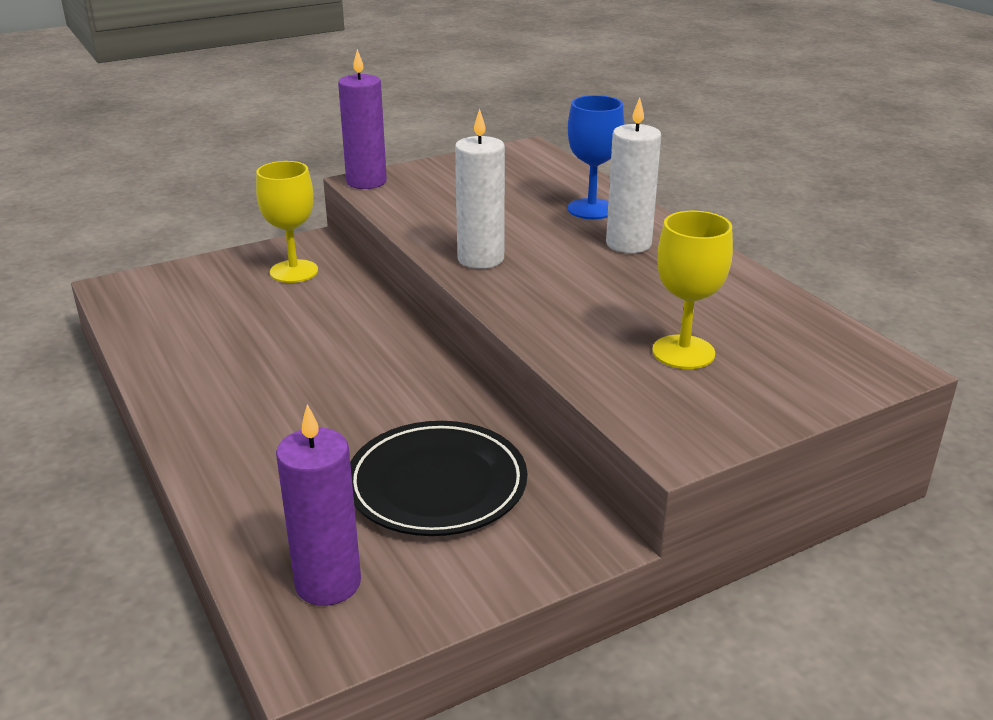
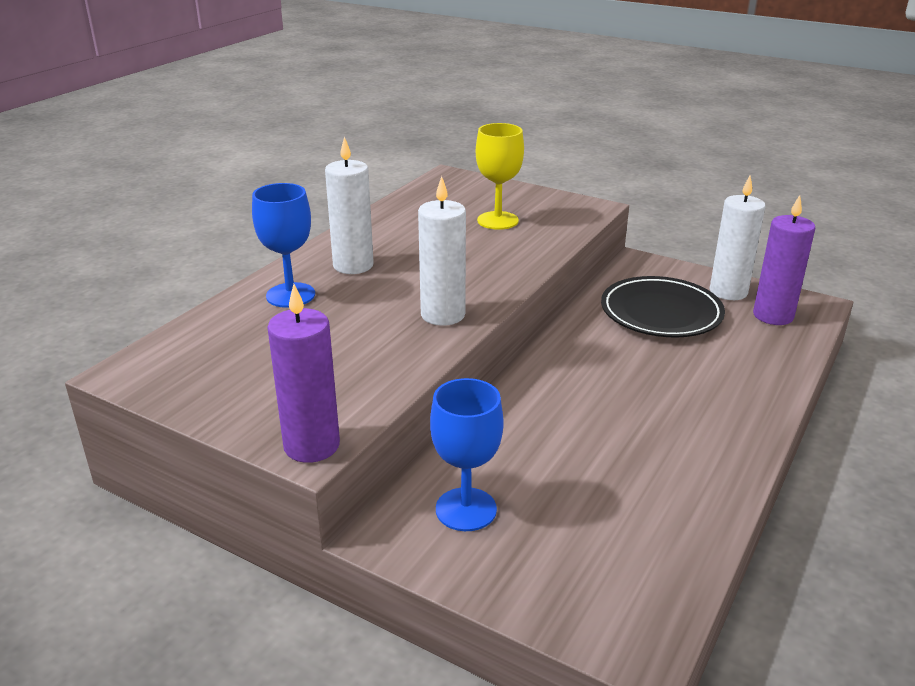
camera: 120 degrees left, 0 degrees up
(294, 271) = (466, 509): yellow goblet -> blue goblet
(427, 580) = (728, 292): none -> white candle

